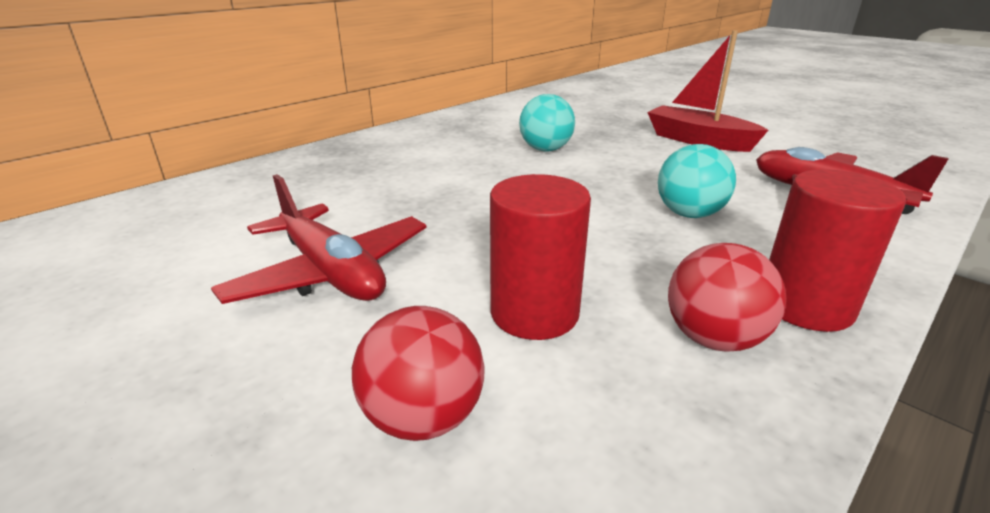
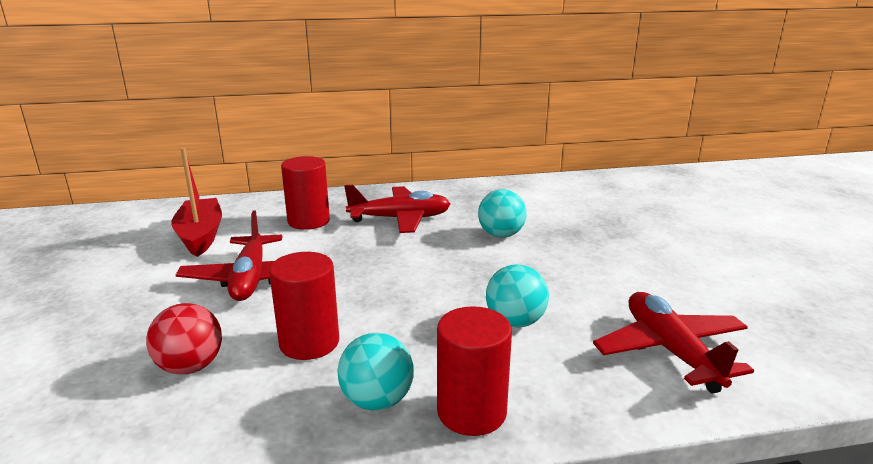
camera: 35 degrees right, 5 degrees down
(309, 189) = (308, 221): none -> red cylinder
(420, 160) = (400, 219): none -> red plane
(698, 140) = (650, 264): red boat -> red boat (200, 236)
(713, 339) = (377, 400): red ball -> turquoise ball

